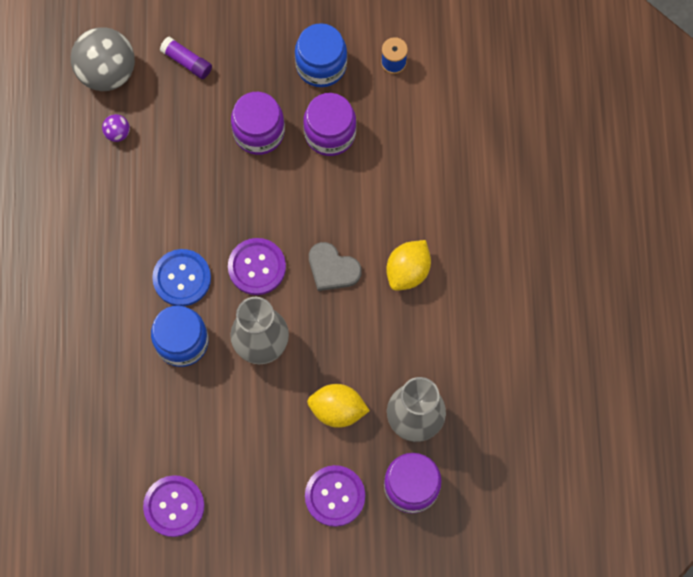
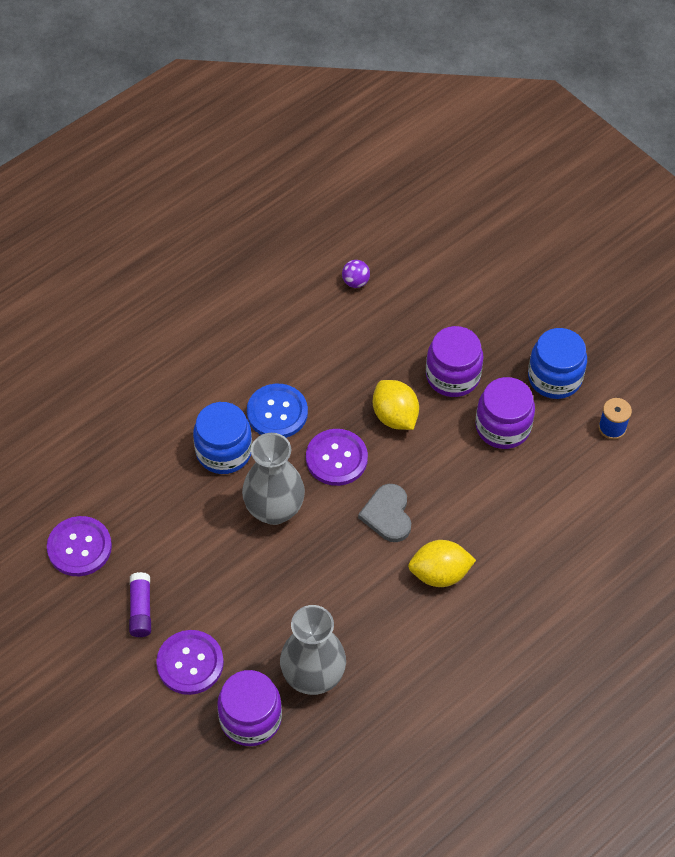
camera: 50 degrees right, 15 degrees down
(107, 72) = (398, 239): grey ball -> none
(187, 62) = (461, 284): purple glue stick -> purple glue stick (141, 609)
(337, 410) = (268, 609): yellow lemon -> yellow lemon (395, 416)

